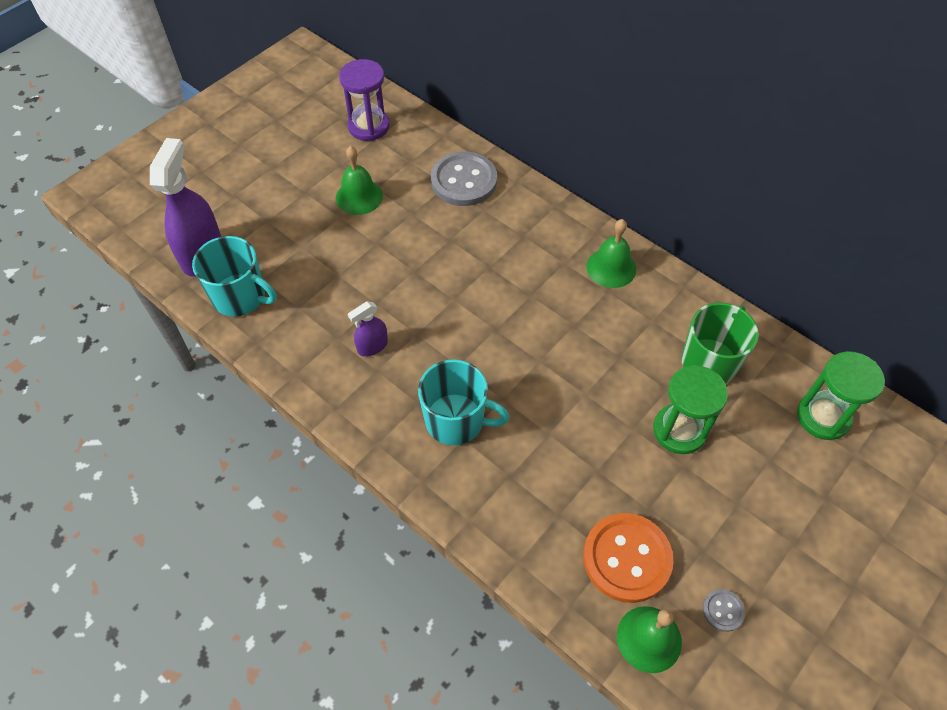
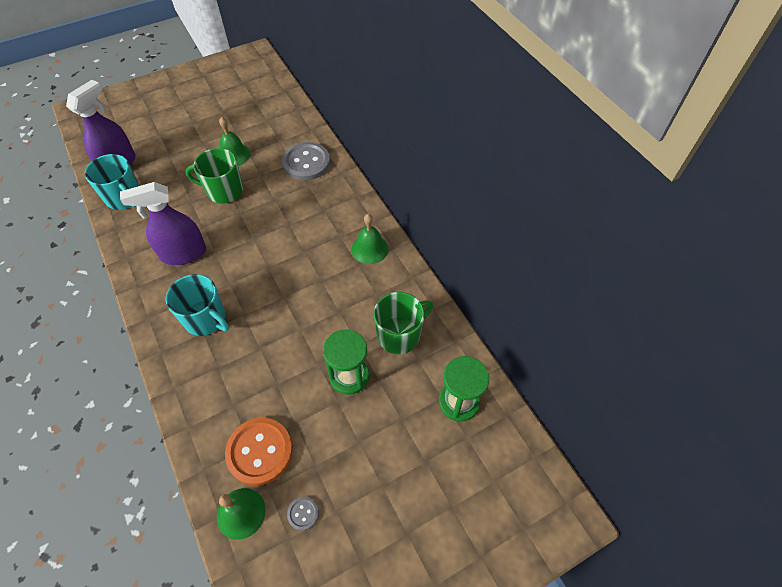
camera: 20 degrees right, 0 degrees up
(368, 126) = (267, 111): purple hourglass -> none
(372, 346) = (183, 253): purple spray bottle -> purple spray bottle, size x1.97
(375, 248) = (224, 191): none -> green mug

